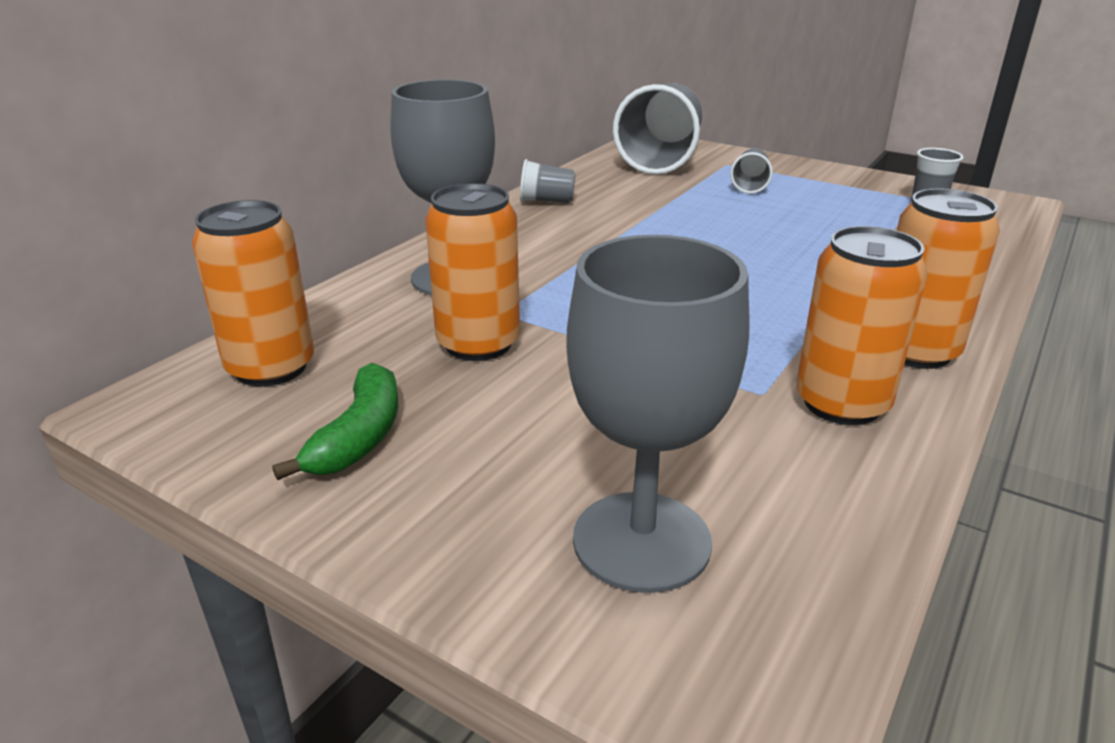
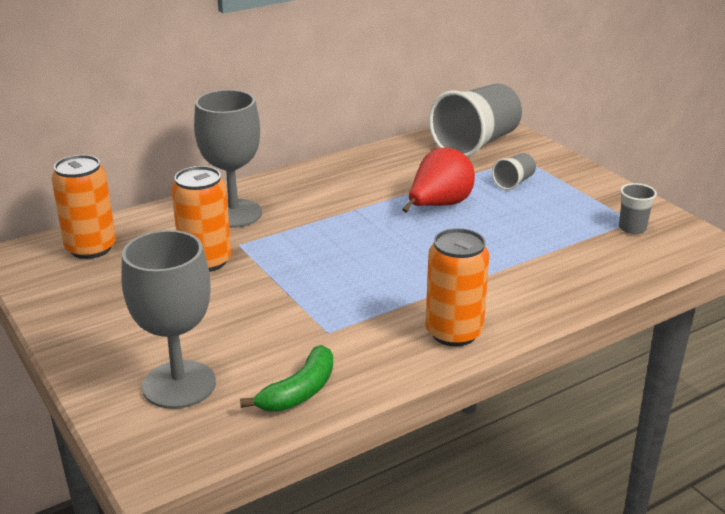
camera: 25 degrees right, 0 degrees up
(360, 436) = (101, 297): green banana -> green banana (299, 392)
(546, 201) = (351, 166): grey cup -> none
(702, 221) = (439, 206): none -> red pear
(842, 404) = (364, 350): orange can -> none

